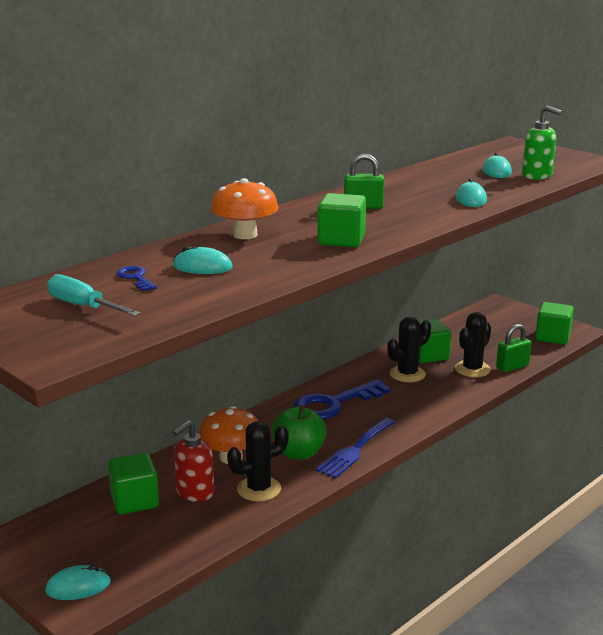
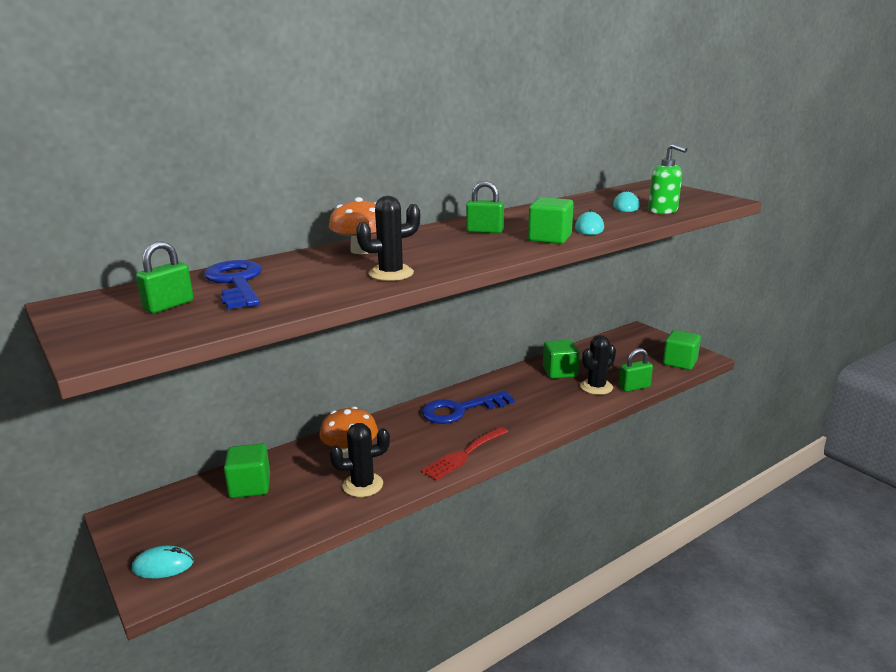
camera: 10 degrees right, 0 degrees up
(83, 306) = (169, 305): turquoise screwdriver -> green padlock
(135, 278) = (236, 283): blue key -> blue key, size x2.15
(194, 492) = (305, 483): red soap dispenser -> none
(202, 267) = (303, 276): turquoise mouse -> none
(298, 453) = (411, 454): green apple -> none
(341, 240) = (446, 258): green cube -> green cube (550, 238)
(355, 450) = (463, 455): blue fork -> red fork
(407, 374) = (535, 387): black cactus -> black cactus (391, 273)

